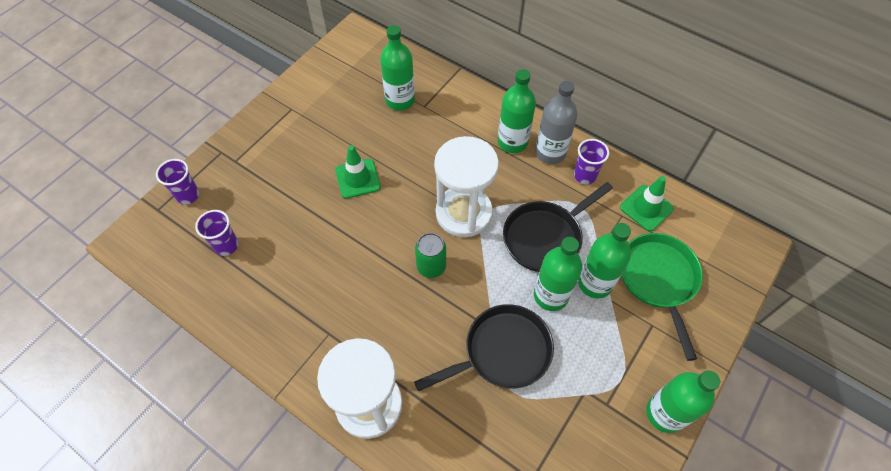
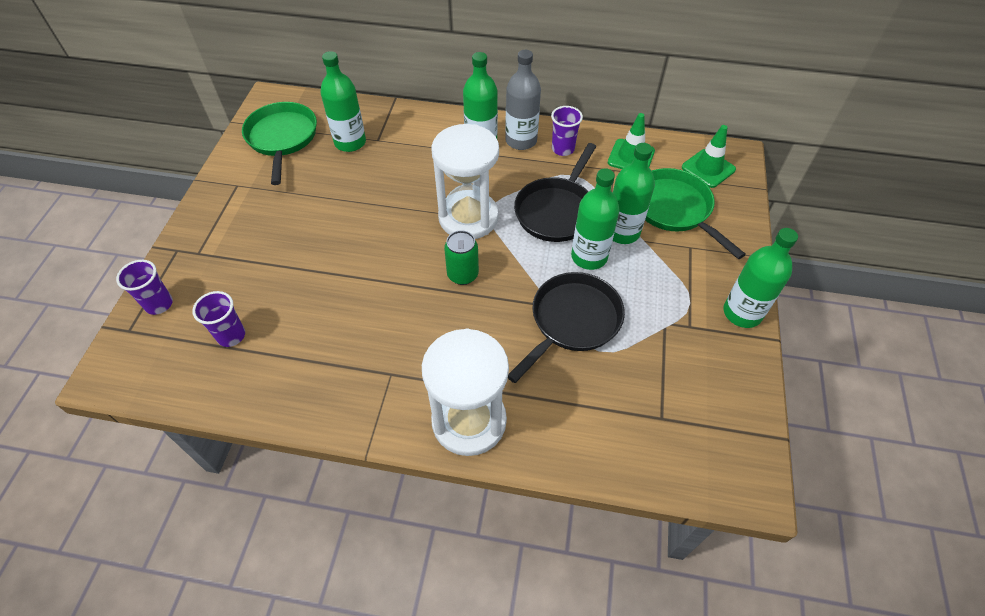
camera: 25 degrees left, 5 degrees down
(346, 77) = (282, 139): none -> green pan
(357, 179) = (344, 224): green traffic cone -> green traffic cone (708, 168)

